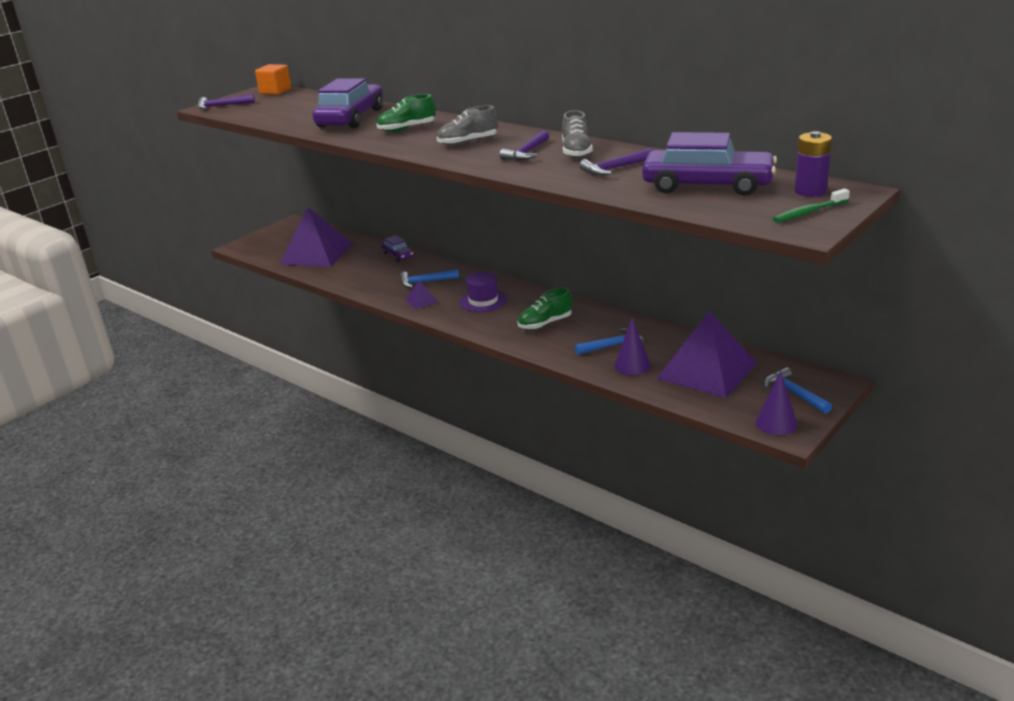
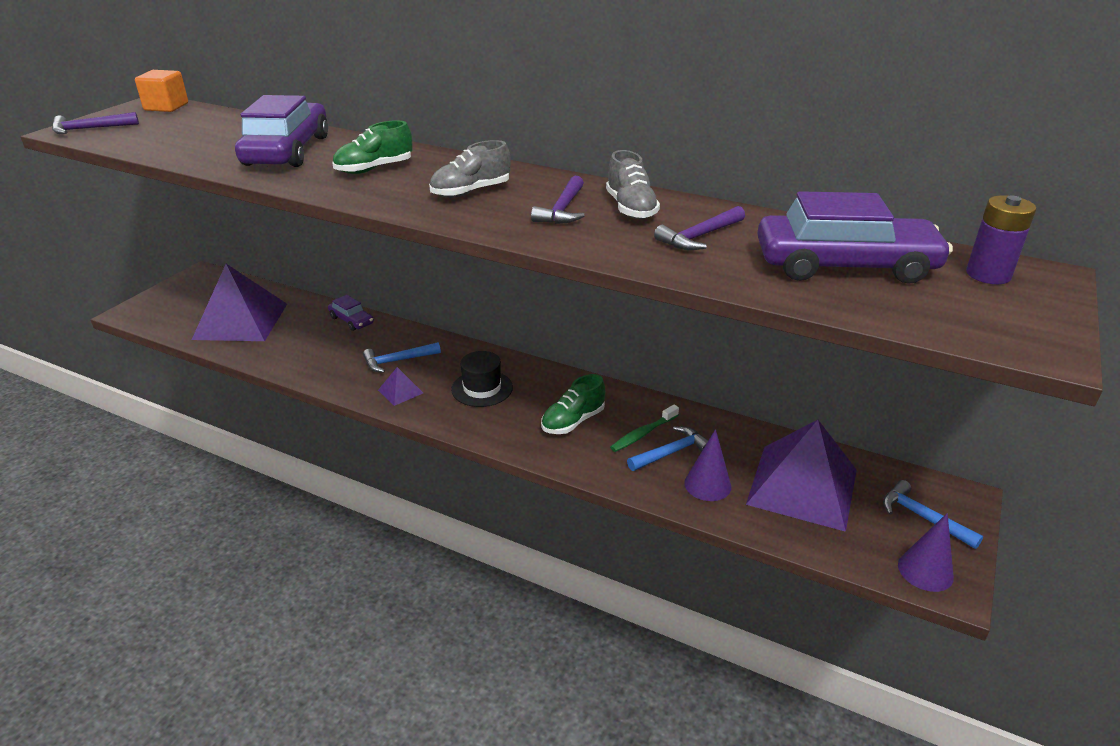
camera: 15 degrees left, 5 degrees up
(483, 301) = (482, 388): purple hat -> black hat
(809, 212) = (1017, 313): green toothbrush -> green toothbrush (643, 434)

